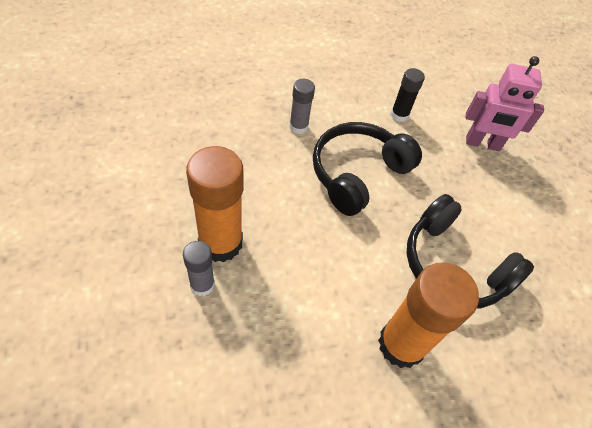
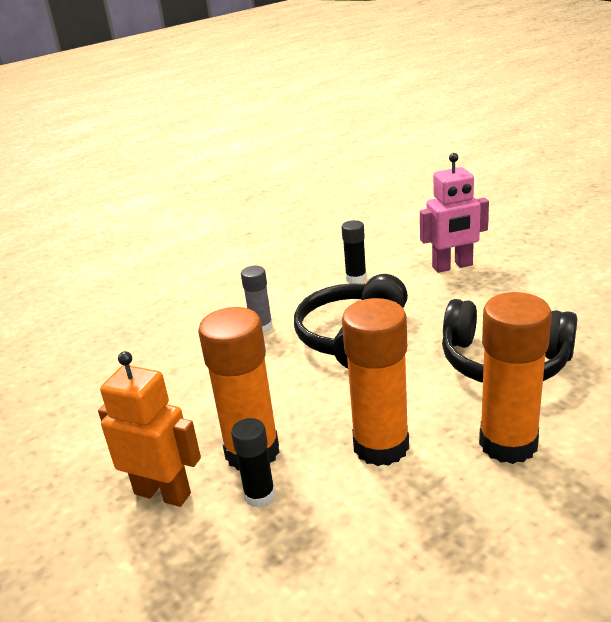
camera: 15 degrees left, 25 degrees down
(143, 244) = (163, 493): none -> orange robot
(202, 285) = (259, 495): grey glue stick -> black glue stick
(310, 291) = (381, 446): none -> orange glue stick

